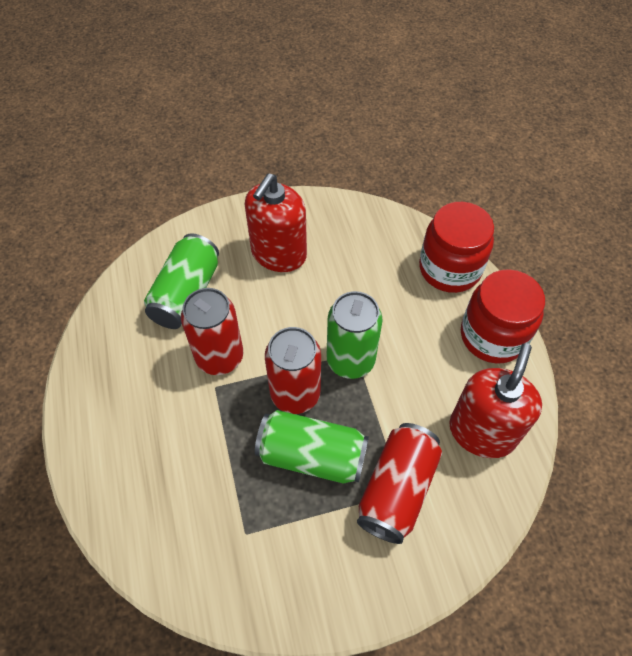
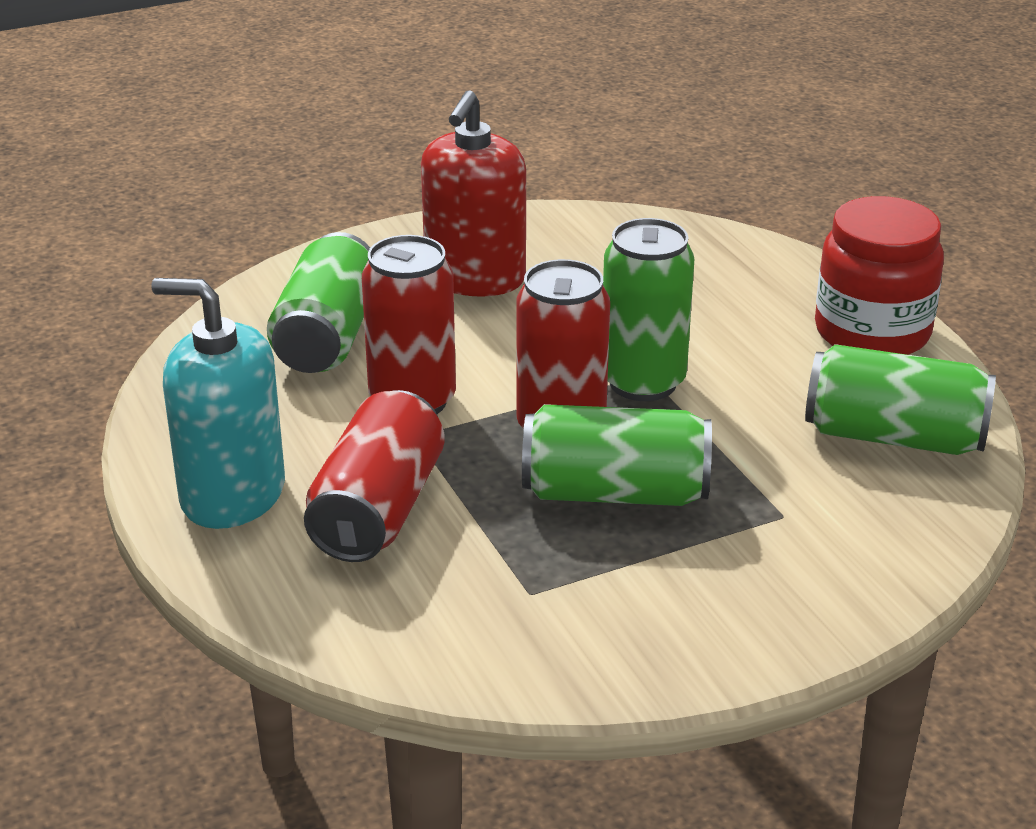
camera: 10 degrees left, 25 degrees down
(106, 422) = (232, 495): none -> turquoise soap dispenser
(397, 489) = (774, 514): red can -> red can (378, 510)
(449, 269) = (773, 268): red jar -> none
(482, 432) = (893, 436): red soap dispenser -> green can

